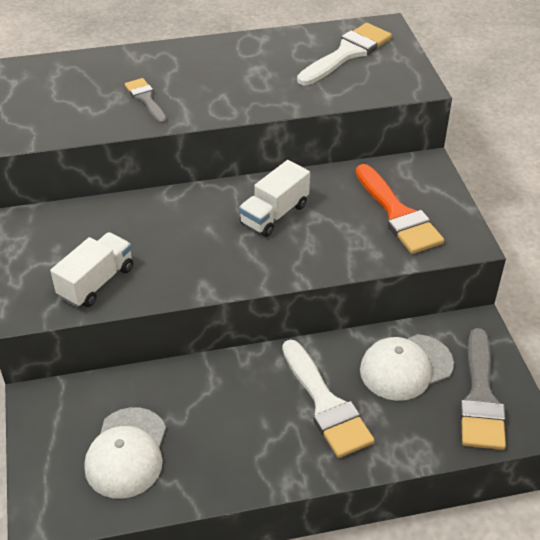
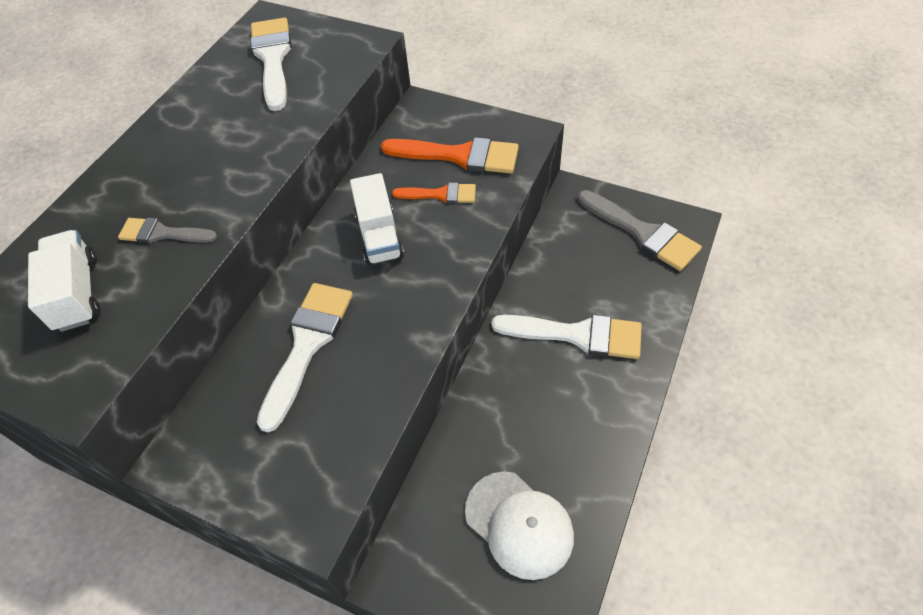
camera: 50 degrees left, 10 degrees up
(96, 282) = (334, 428): white truck -> white truck (77, 293)
(149, 232) = (307, 344): none -> white brush
(347, 225) = (440, 194): none -> orange brush
(406, 367) = (579, 259): white cap -> none

